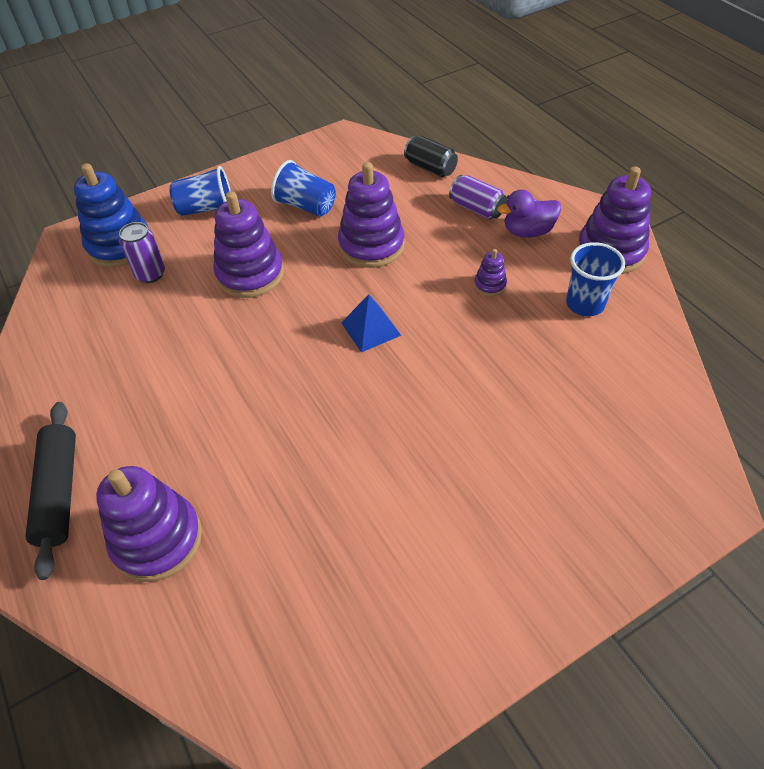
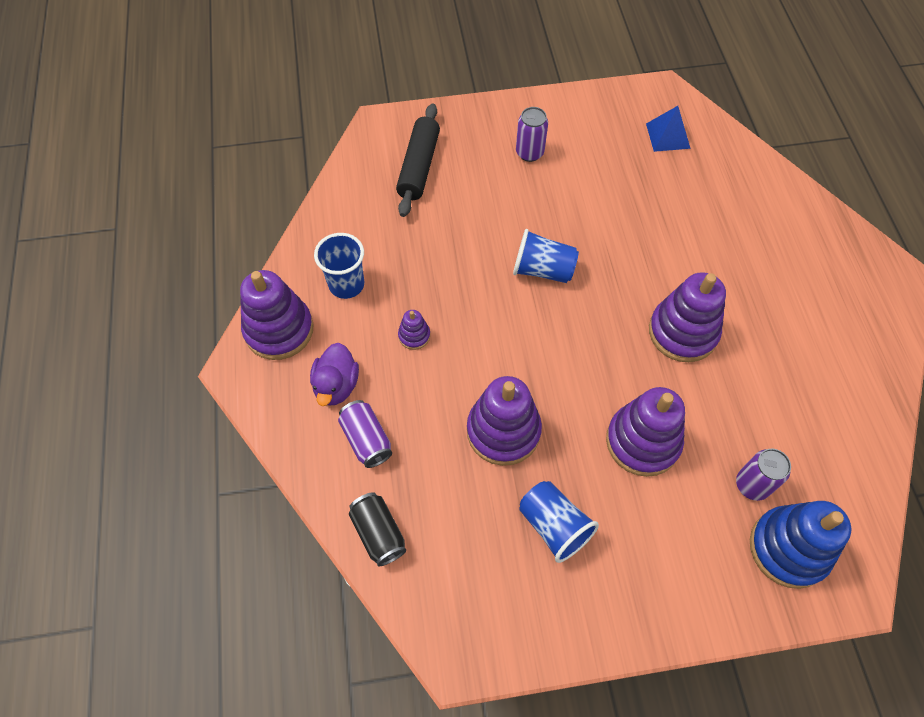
camera: 160 degrees left, 10 degrees up
(59, 492) = (828, 276): black rolling pin -> black rolling pin (418, 166)
(157, 539) = (752, 220): purple stacking toy -> purple stacking toy (683, 332)
(206, 209) = (677, 573): blue cup -> blue cup (542, 270)
(370, 329) = (544, 330): blue pyramid -> blue pyramid (668, 135)
(489, 533) = (529, 153): none -> purple can
(527, 231) = (336, 385): purple duck -> purple duck turned 90 degrees clockwise

